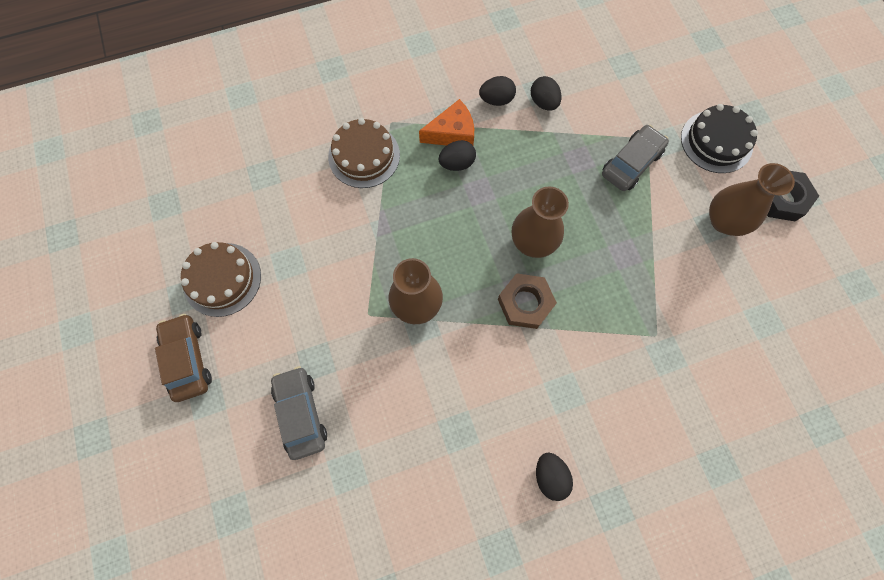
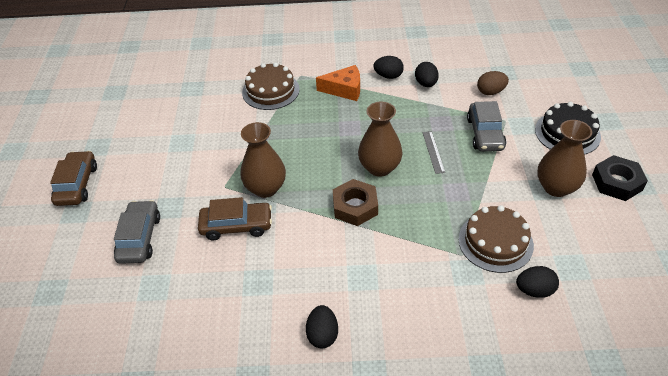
camera: 20 degrees right, 25 degrees down
(222, 279) = (129, 142): brown cake -> brown cake (495, 242)
(405, 365) = (236, 226): none -> brown car
(457, 163) = (339, 108): black egg -> black egg (534, 290)
(584, 204) = (433, 152): none -> grey ruler
(619, 99) = (490, 92): none -> brown egg
(631, 163) = (485, 133): grey car -> grey car turned 120 degrees clockwise

